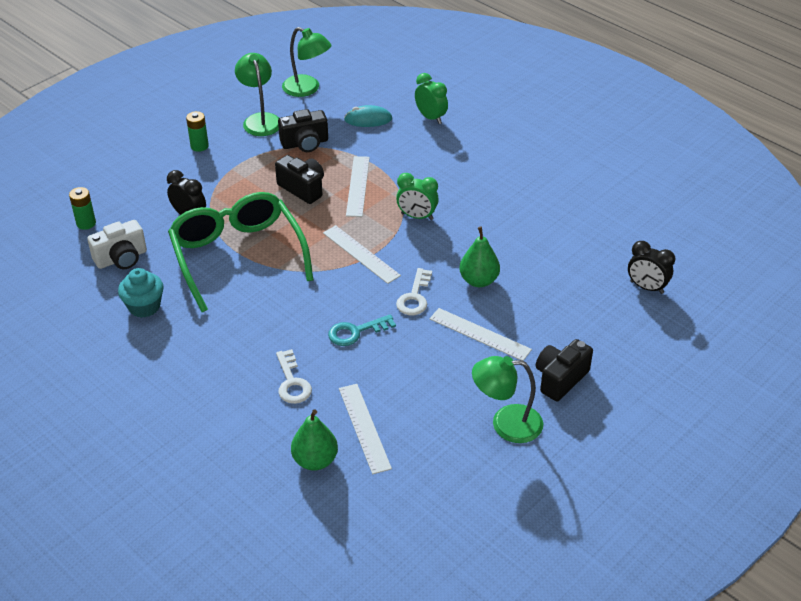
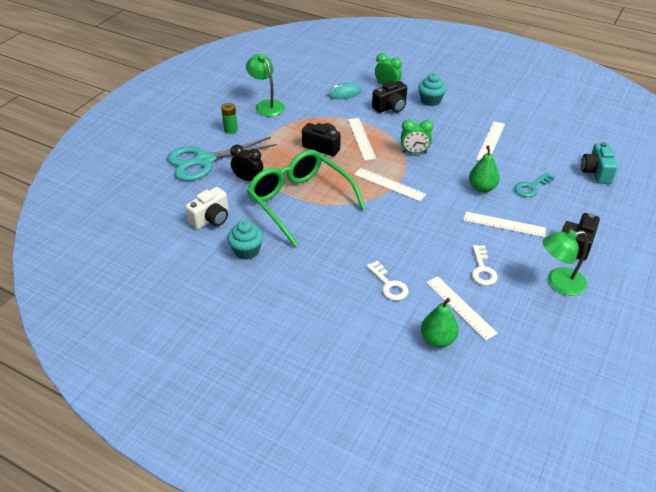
camera: 15 degrees left, 0 degrees up
(86, 223) = (170, 198): green battery -> none
(148, 182) = (204, 161): none -> turquoise scissors
(305, 143) = (308, 116): black camera -> black camera (390, 107)
(307, 89) = (290, 80): green lamp -> none
(356, 332) = (416, 239): turquoise key -> turquoise key (531, 187)
(414, 297) = (444, 207): white key -> white key (482, 269)
(477, 148) = (430, 101): none -> turquoise cupcake
(527, 219) = (490, 141): none -> white ruler
(646, 287) = (596, 172): black clock -> turquoise camera

